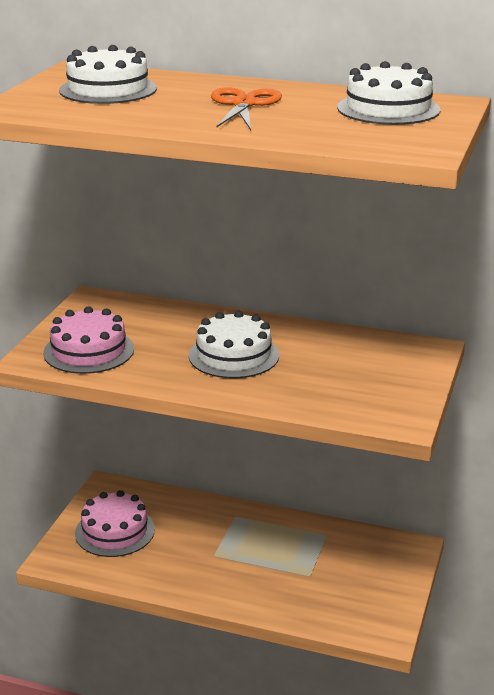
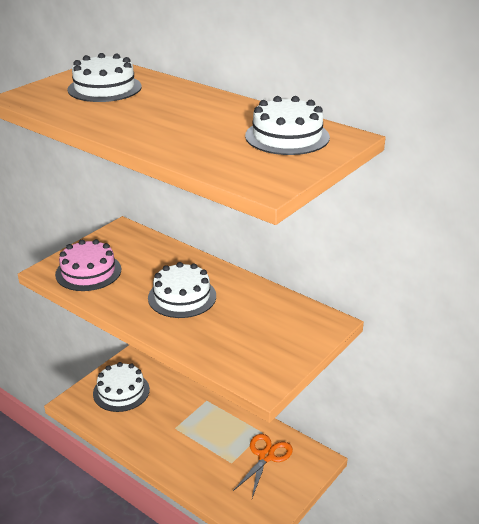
camera: 20 degrees right, 5 degrees up
(115, 531) = (121, 391): pink cake -> white cake
(244, 104) = (183, 116): orange scissors -> orange scissors (266, 456)

